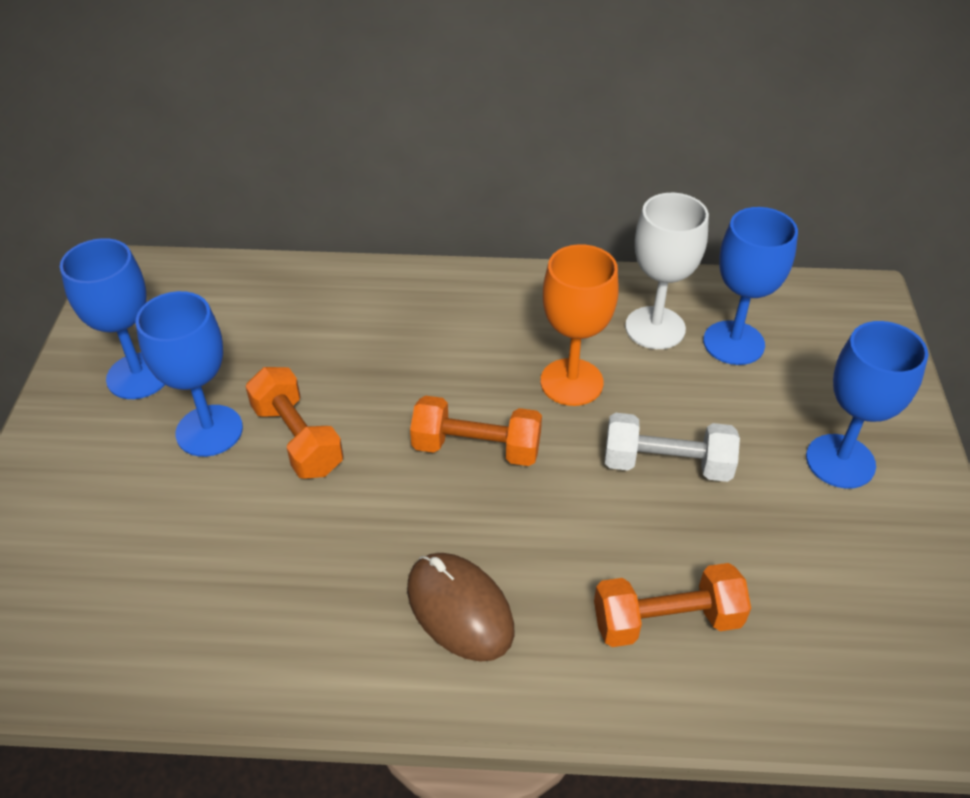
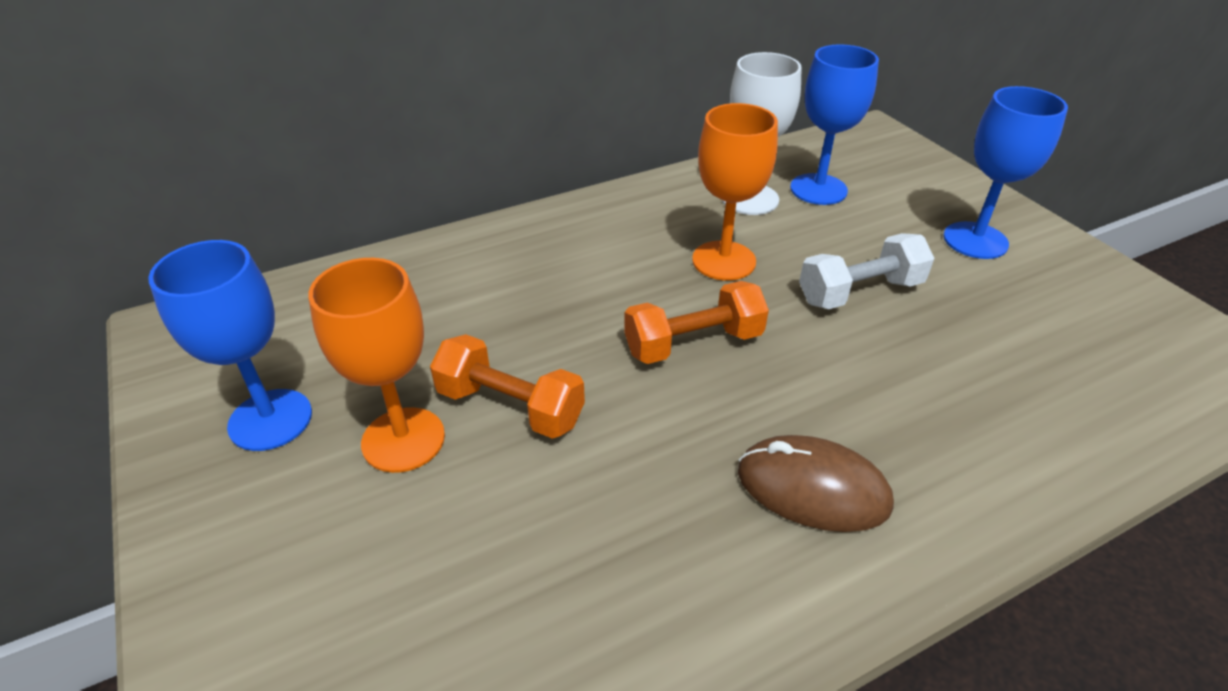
camera: 30 degrees left, 5 degrees down
(209, 431) = (403, 439): blue goblet -> orange goblet
(666, 620) = (985, 411): orange dumbbell -> none

